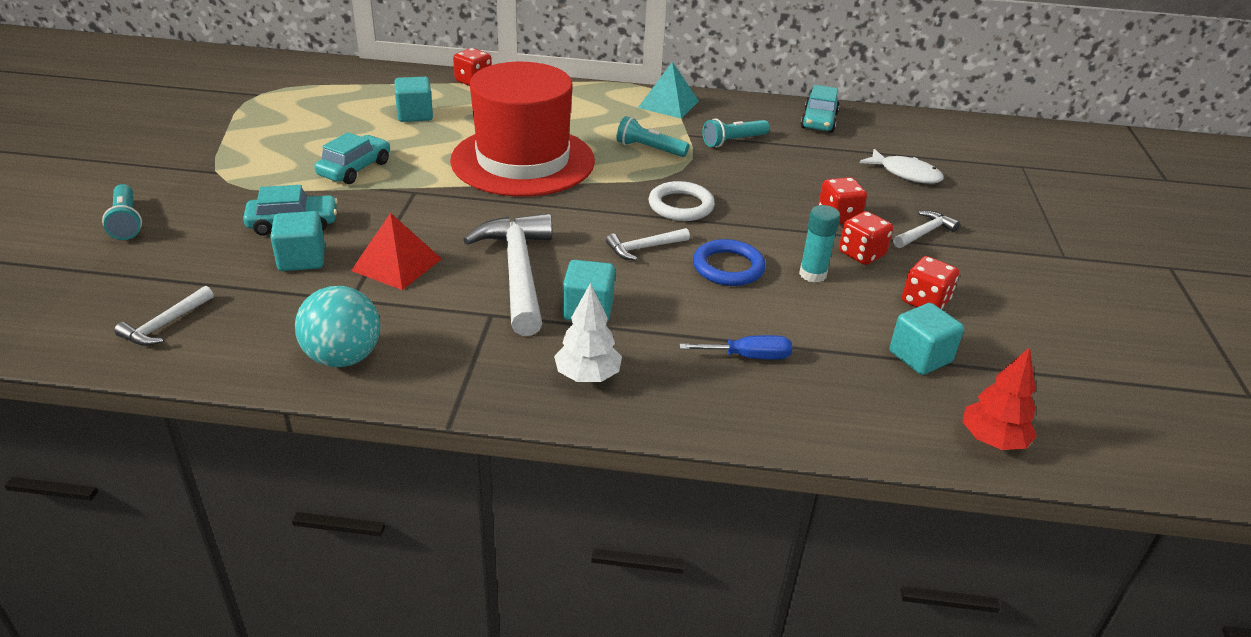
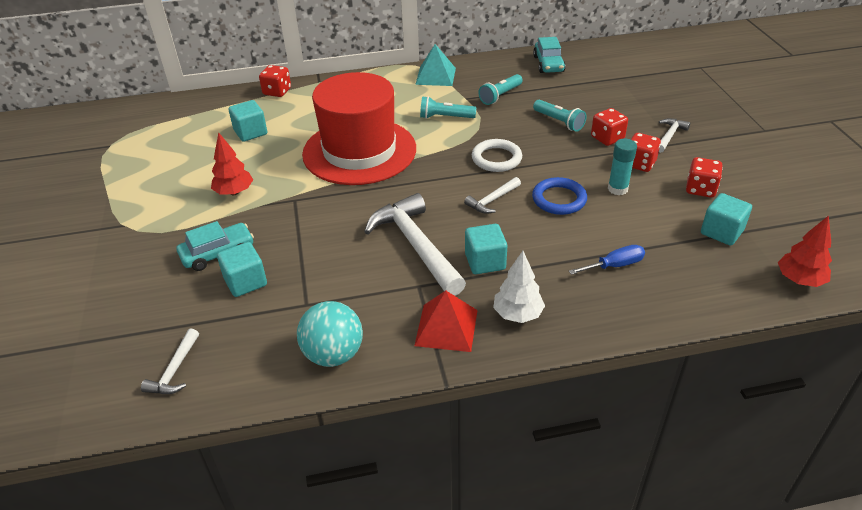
camera: 15 degrees left, 5 degrees up
(126, 222) = (78, 290): turquoise flashlight -> turquoise flashlight (559, 122)
(354, 169) = (234, 192): turquoise car -> red tree
(396, 264) = (322, 265): red pyramid -> red pyramid (446, 327)
(905, 174) = (630, 92): white fish -> none

